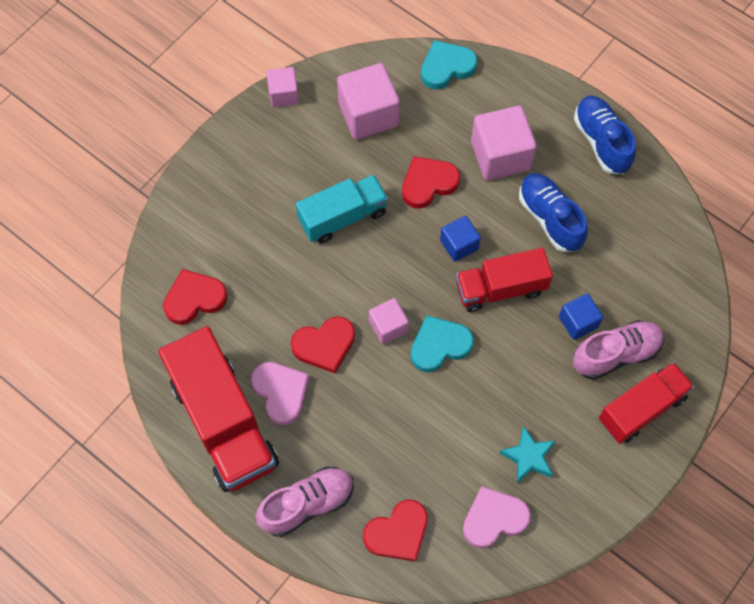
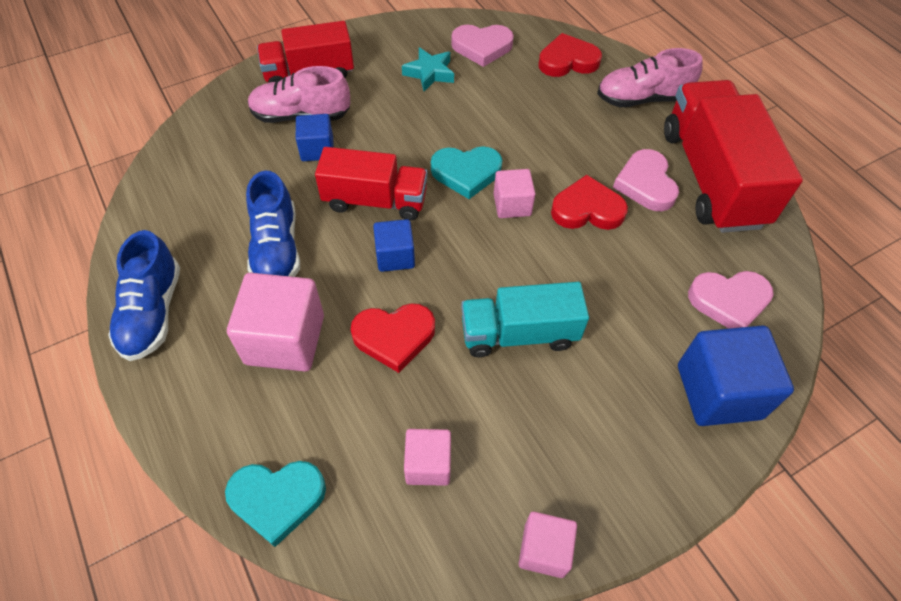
camera: 160 degrees left, 10 degrees down
(194, 224) = (718, 391): none -> blue cube
(194, 299) = (729, 301): red heart -> pink heart
(368, 114) = (428, 464): pink cube -> pink cube, size x0.57

